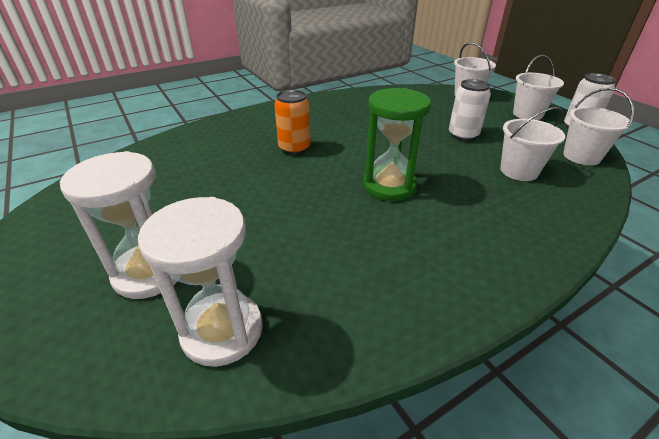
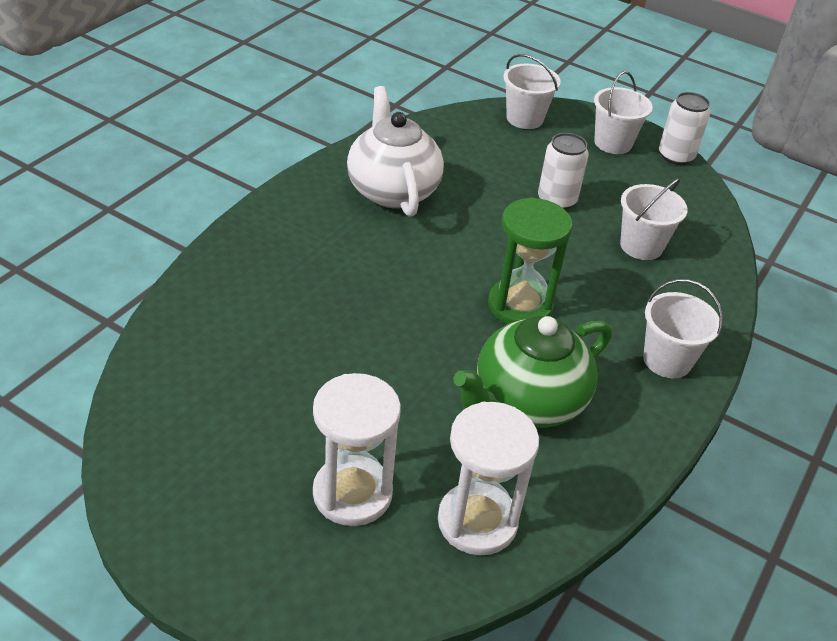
camera: 30 degrees left, 5 degrees up
(294, 148) = (367, 275): orange can -> none
(346, 249) = (527, 401): none -> green teapot
(350, 113) = (392, 190): none -> white teapot
(581, 156) = (694, 206): white bucket -> white bucket (667, 360)

